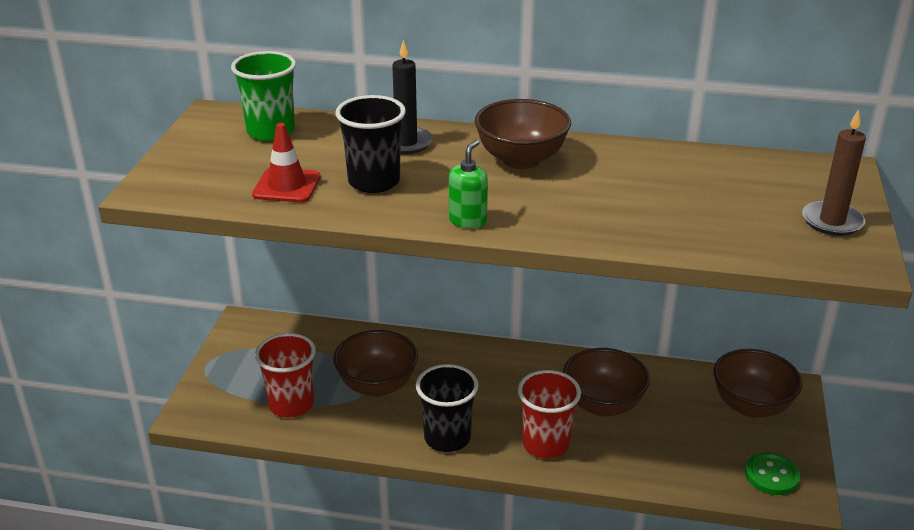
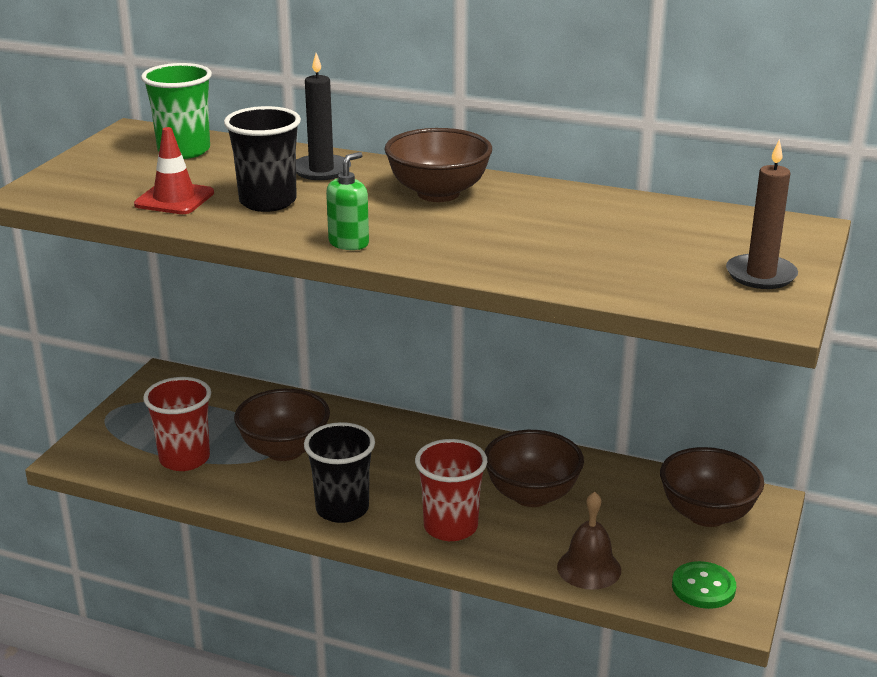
camera: 10 degrees right, 5 degrees down
(673, 469) = (589, 568): none -> brown bell

